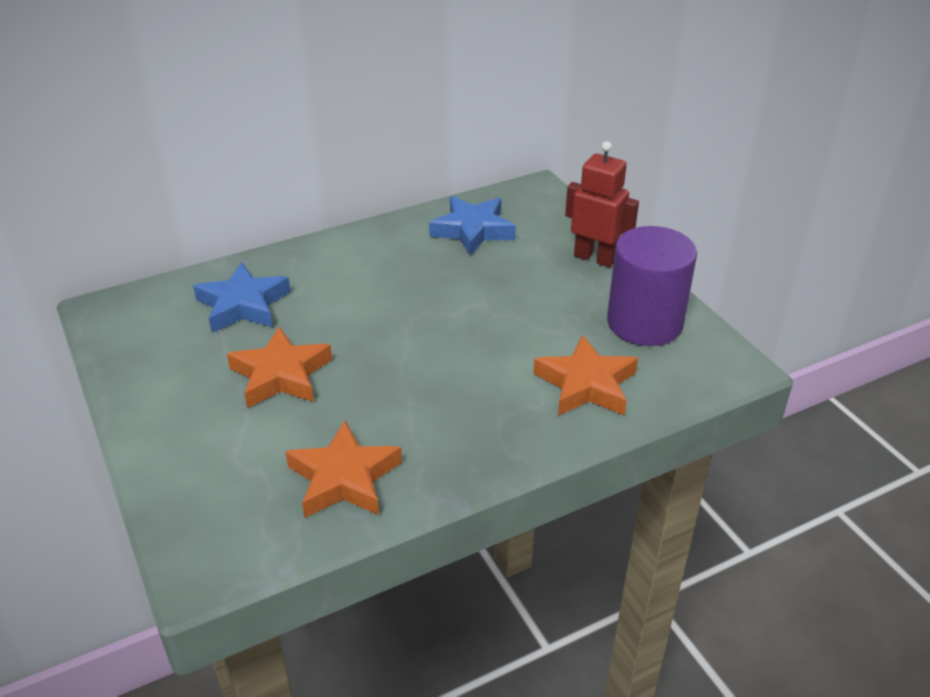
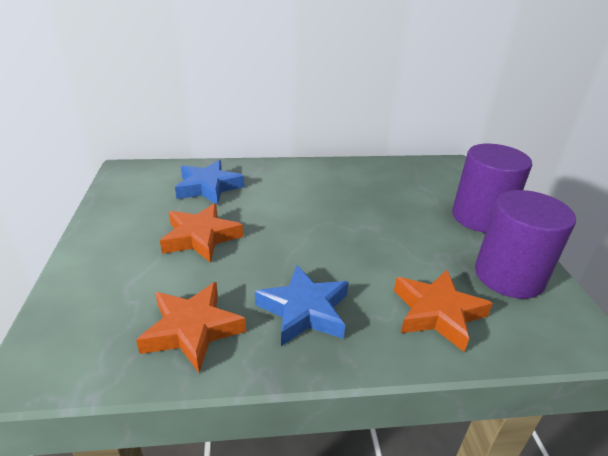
camera: 20 degrees right, 5 degrees down
(473, 230) = (392, 179): blue star -> blue star (304, 311)
(595, 258) = (480, 217): red robot -> purple cylinder

